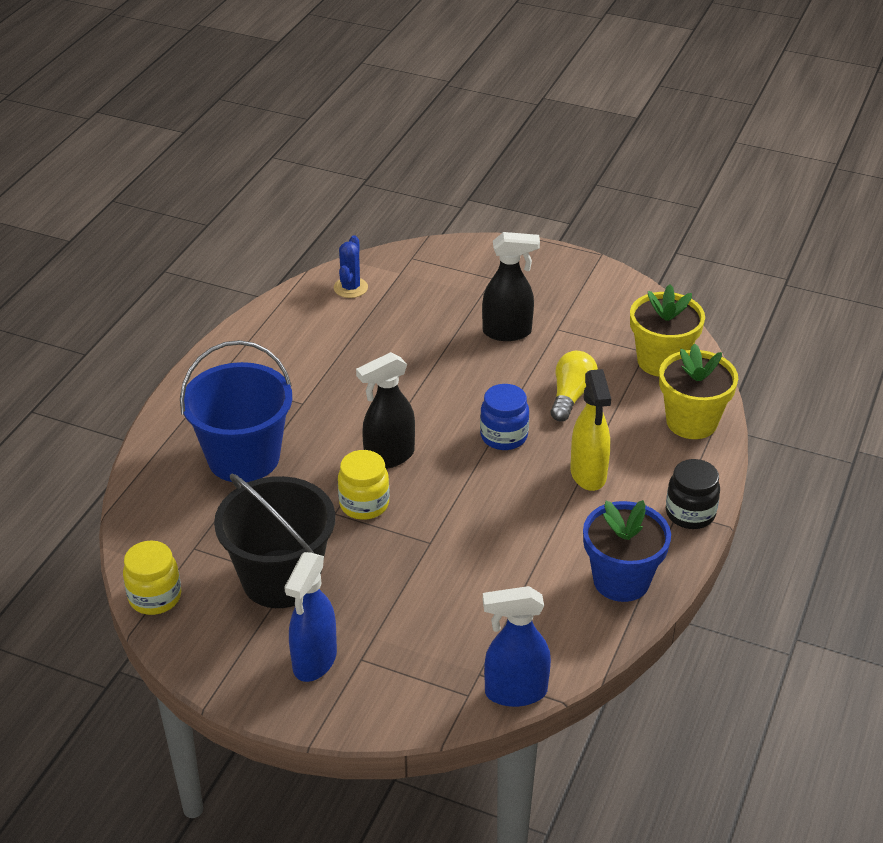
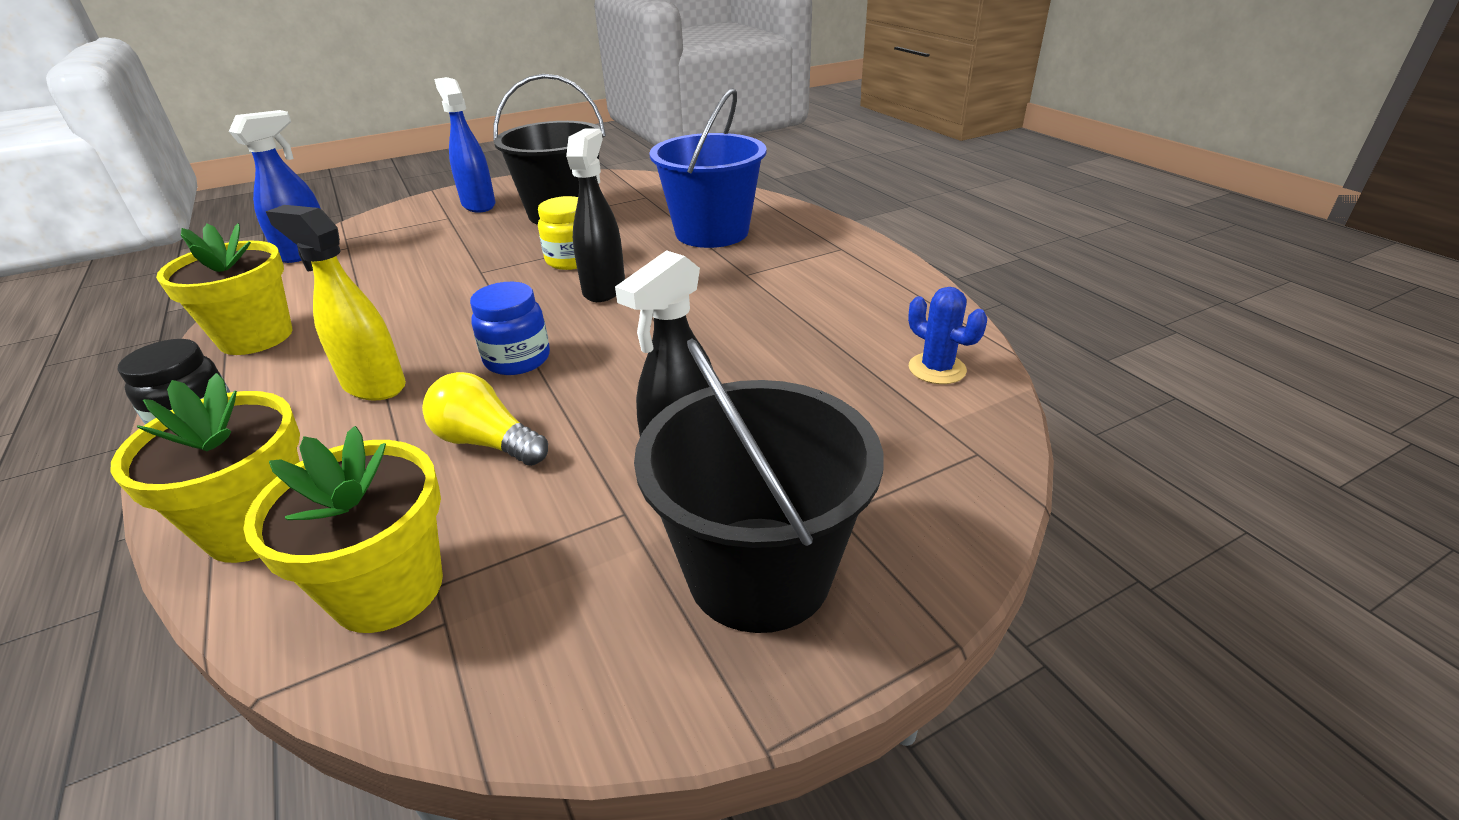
camera: 130 degrees right, 5 degrees down
(155, 597) = (624, 179): yellow jar -> none
(543, 283) = (759, 572): none -> black bucket
(571, 396) = (487, 442): yellow light bulb -> yellow light bulb turned 150 degrees clockwise
(621, 580) = (256, 337): blue flower pot -> yellow flower pot

